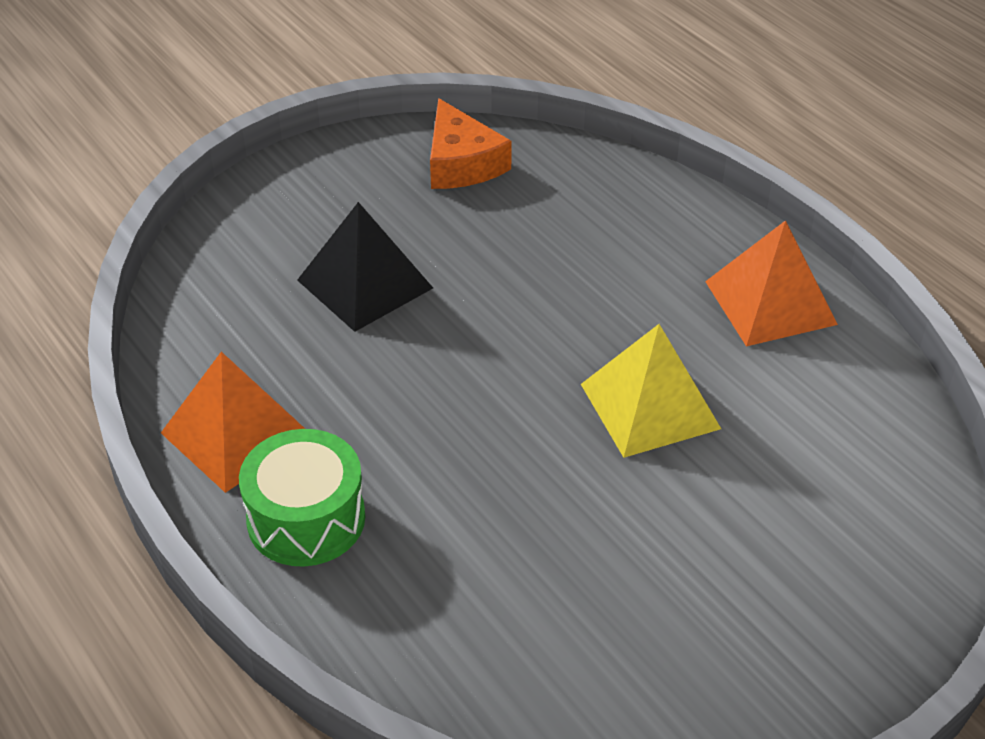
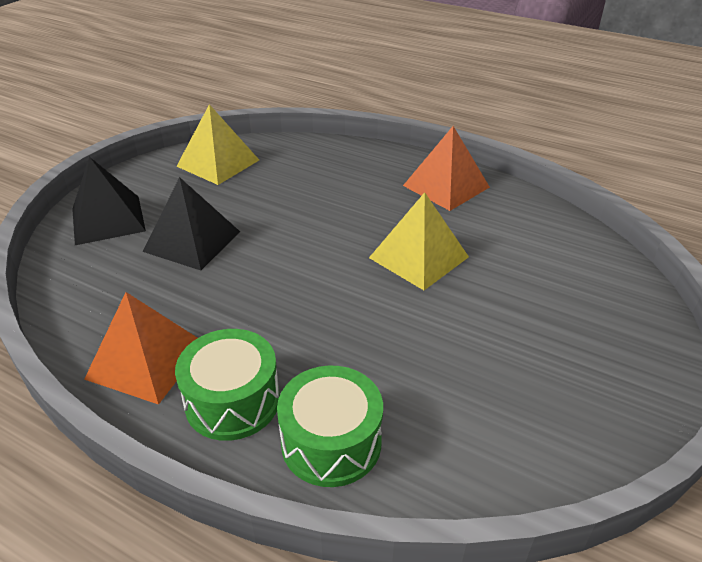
camera: 25 degrees left, 5 degrees down
(276, 216) = (108, 219): none -> black pyramid
(388, 608) = (331, 442): none -> green drum
(461, 163) = (218, 163): orange cheese -> yellow pyramid

